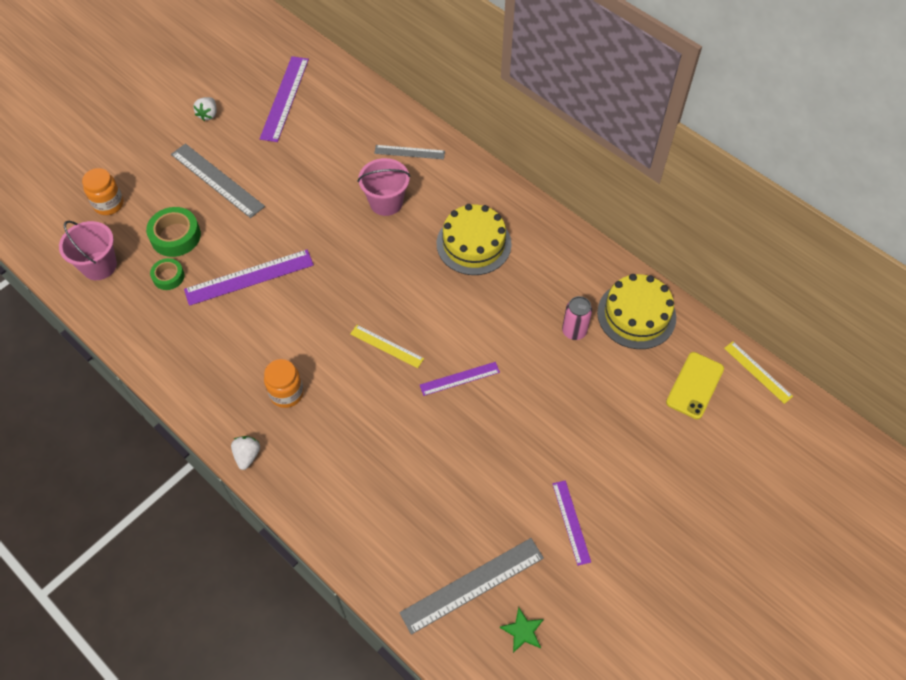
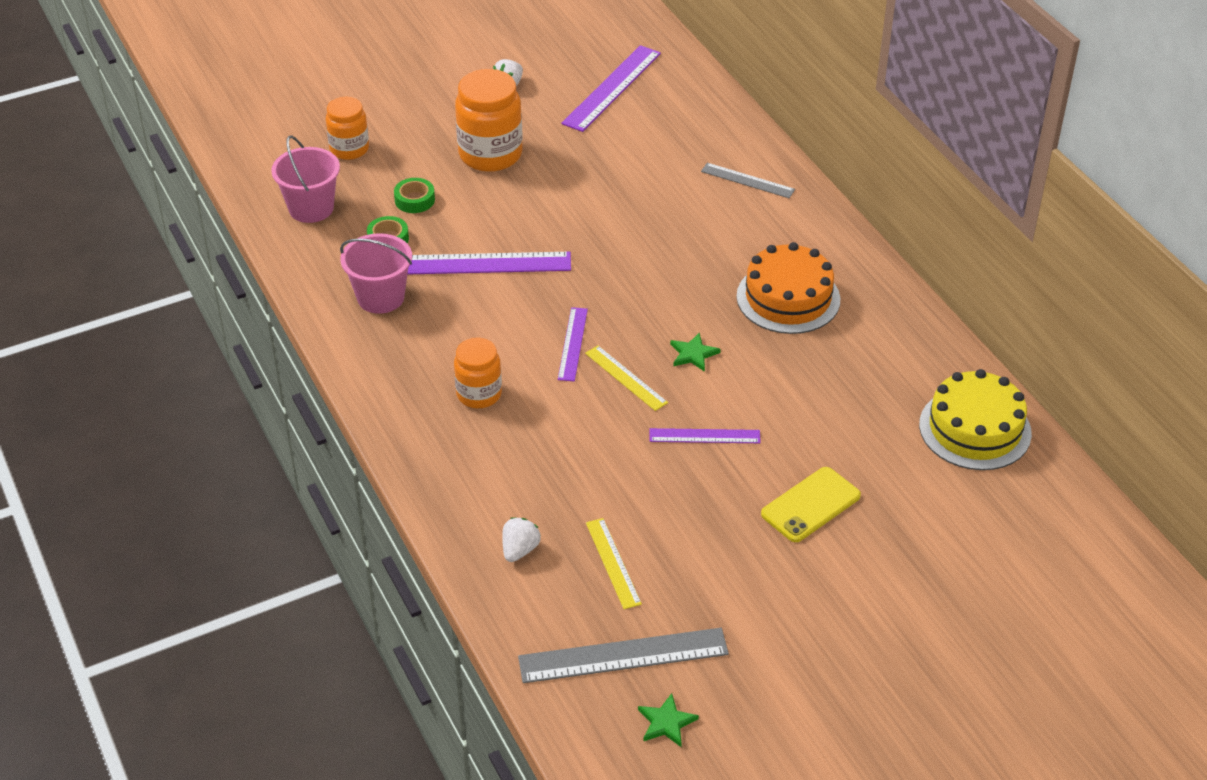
camera: 20 degrees right, 15 degrees down
(175, 236) = (414, 200): green tape -> green tape, size x0.62
(217, 180) = (490, 154): grey ruler -> orange jar
(247, 456) = (403, 444): white strawberry -> white strawberry (520, 550)
(386, 202) = (693, 227): pink bucket -> pink bucket (380, 297)
(426, 311) = (693, 354): none -> green star
(473, 244) = (788, 298): yellow cake -> orange cake
(571, 522) = (783, 627): purple ruler -> purple ruler (573, 344)
(574, 331) = (880, 425): pink can -> none
(695, 385) = (1021, 527): yellow phone -> yellow phone (810, 505)
(757, 372) = (1118, 535): yellow ruler -> yellow ruler (613, 563)

